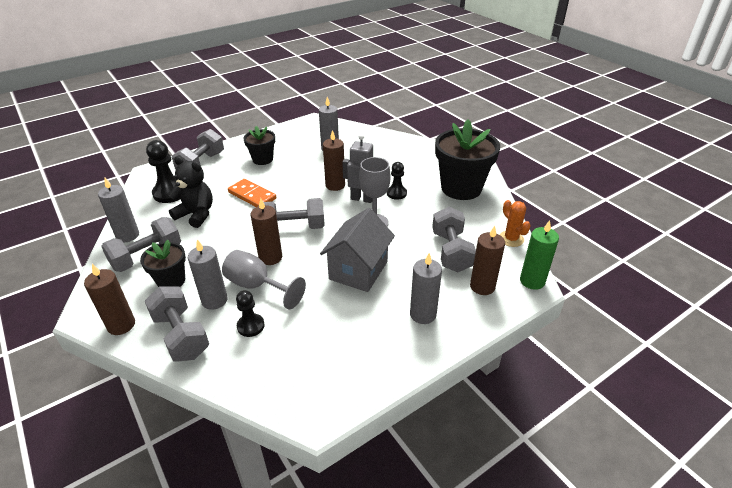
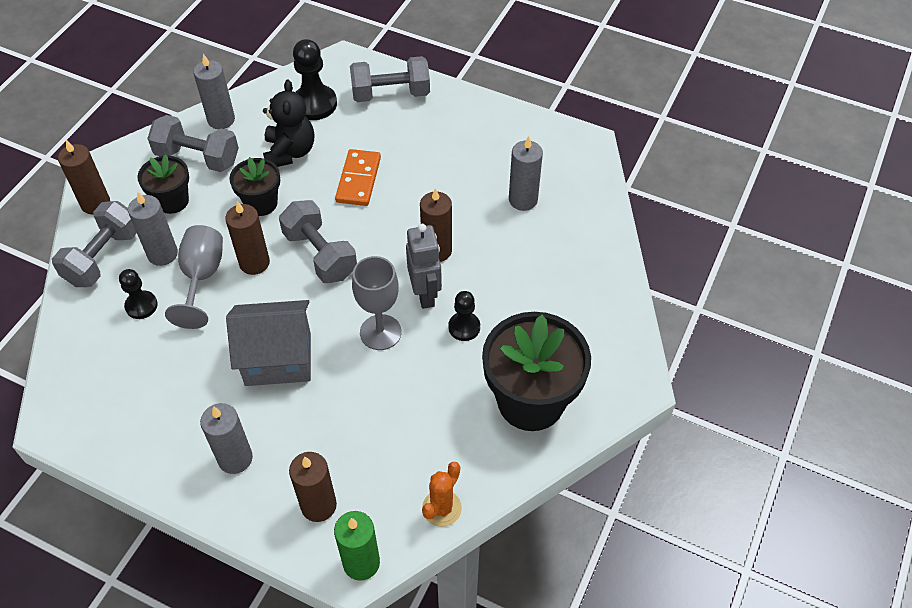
camera: 60 degrees right, 15 degrees up
(262, 159) = (443, 144): black flower pot -> black flower pot (261, 203)
(451, 251) = (370, 444): grey dumbbell -> none

